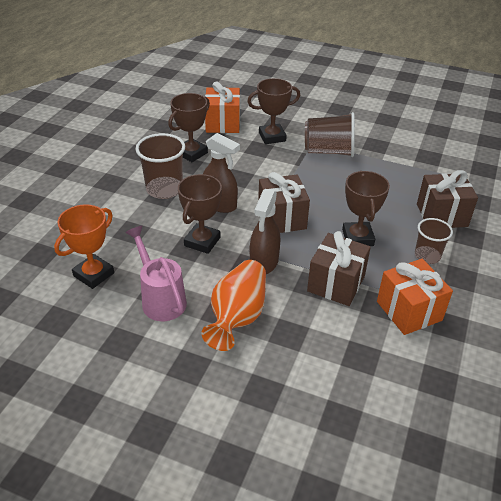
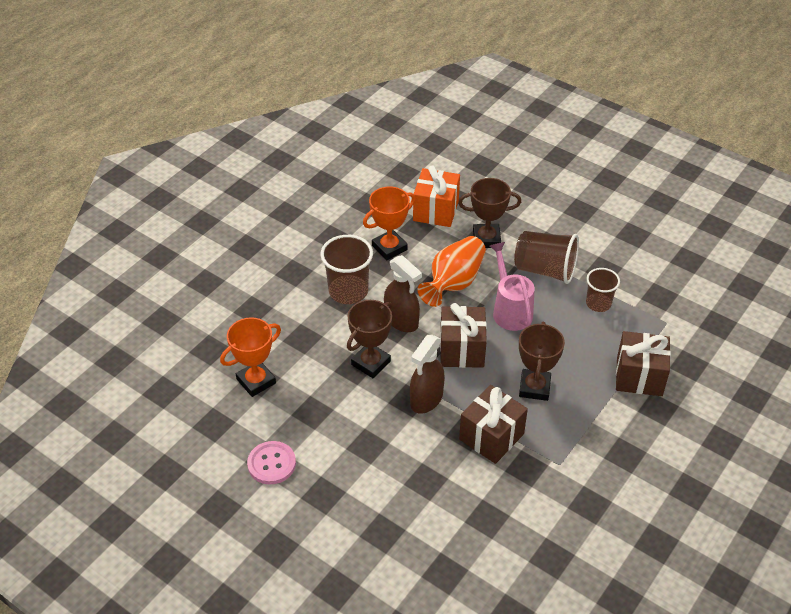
camera: 15 degrees right, 5 degrees up
(127, 347) = (271, 464): none -> pink button
(161, 299) = (314, 420): pink watering can -> pink watering can (510, 310)
(191, 153) = (389, 248): brown trophy -> orange trophy
(237, 316) = (382, 453): orange vase -> orange vase (453, 283)
(409, 311) = (554, 480): orange gift -> none
(427, 256) = (600, 423): brown cup -> brown cup (598, 303)

